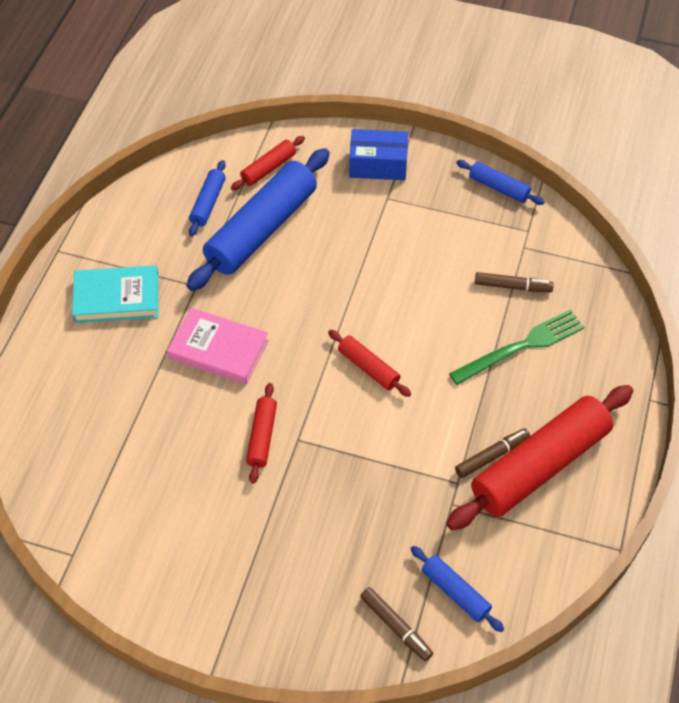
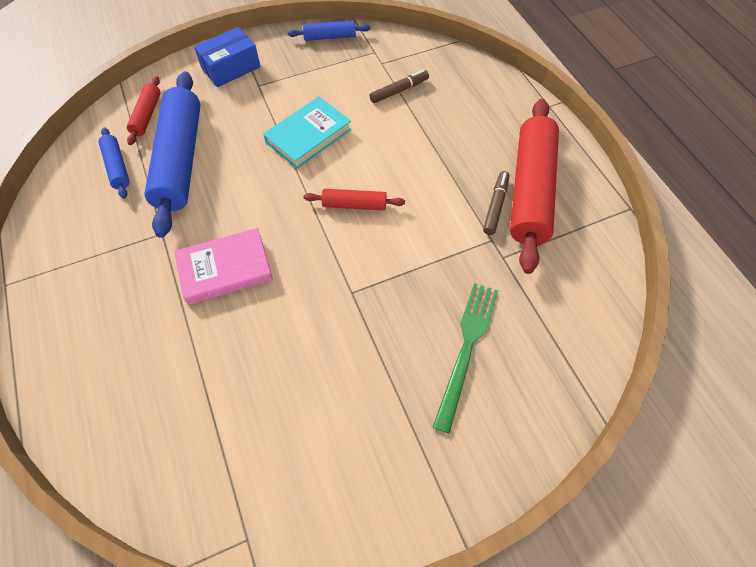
camera: 40 degrees left, 5 degrees up
(117, 297) = (97, 287): turquoise book -> turquoise book (308, 136)
(262, 437) = (322, 310): red rolling pin -> none
(396, 626) = (555, 375): brown marker -> none
(455, 592) = (567, 316): blue rolling pin -> none
(521, 346) = (442, 124): green fork -> green fork (466, 348)

